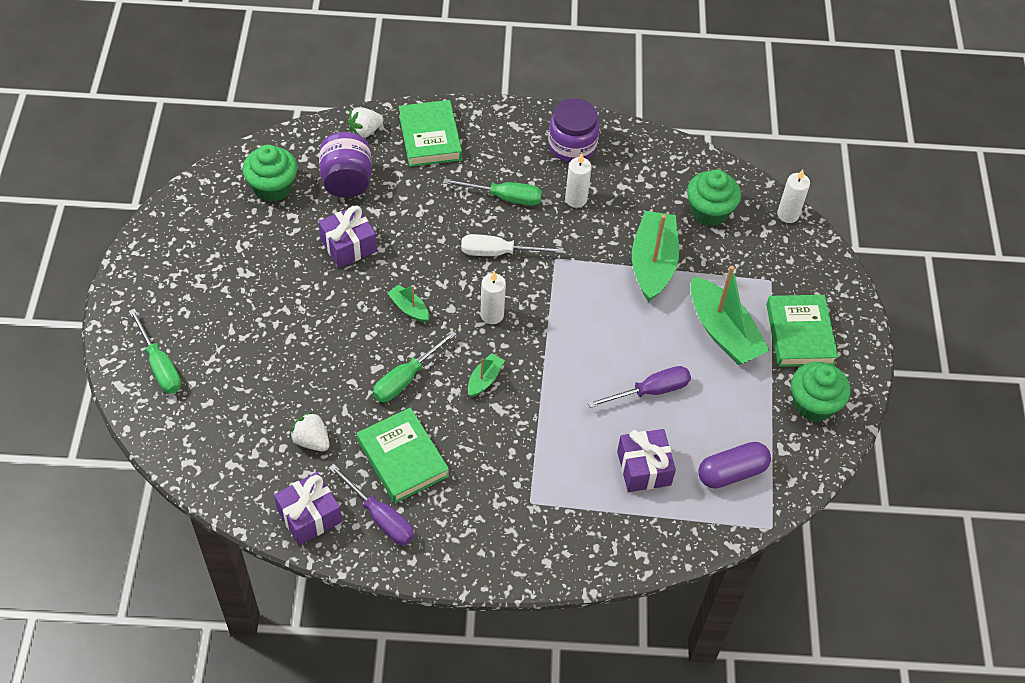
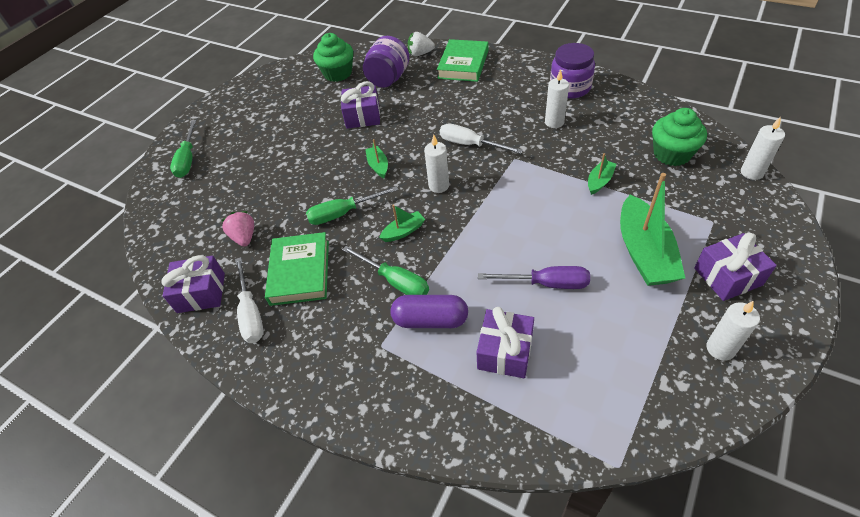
camera: 35 degrees right, 5 degrees down
(311, 440) = (244, 237): white strawberry -> pink strawberry
(380, 517) = (251, 313): purple screwdriver -> white screwdriver
(504, 197) = (496, 110): green screwdriver -> green screwdriver (395, 281)
(653, 263) = (599, 181): green boat -> green boat, size x0.48
(731, 472) = (596, 388): purple capsule -> purple capsule (430, 320)
(799, 334) = (728, 276): green book -> purple gift
(813, 404) = (720, 348): green cupcake -> white candle

